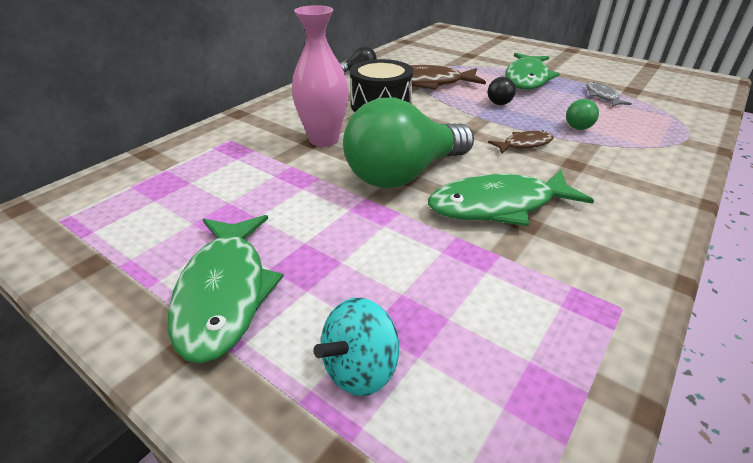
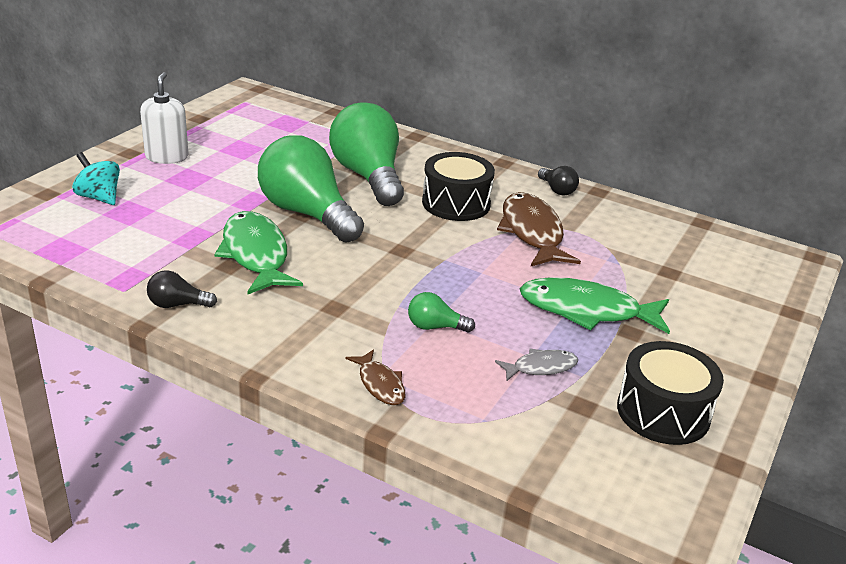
camera: 80 degrees right, 5 degrees down
(225, 293) = (167, 157): green fish -> white soap dispenser
(324, 139) = (368, 177): pink vase -> green light bulb
(498, 101) = (493, 278): black light bulb -> black light bulb (177, 305)
(524, 144) = (375, 282): brown fish -> brown fish (380, 384)
(621, 72) = (663, 412): none -> black drum

